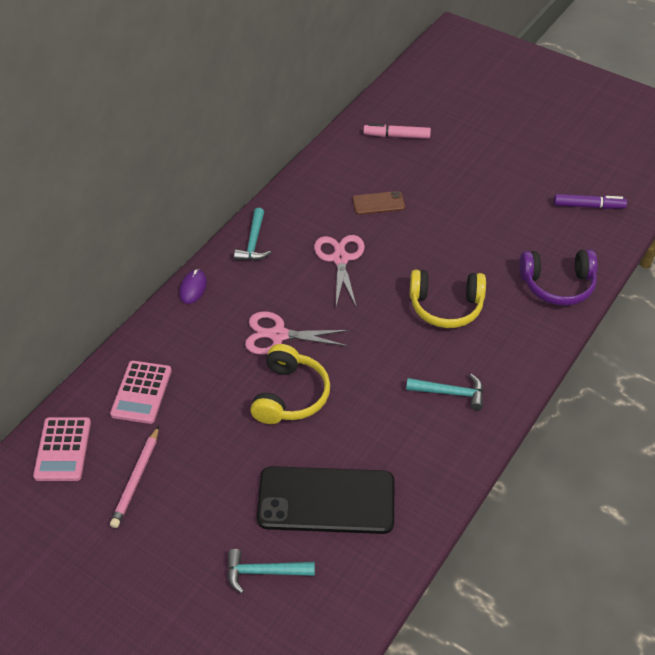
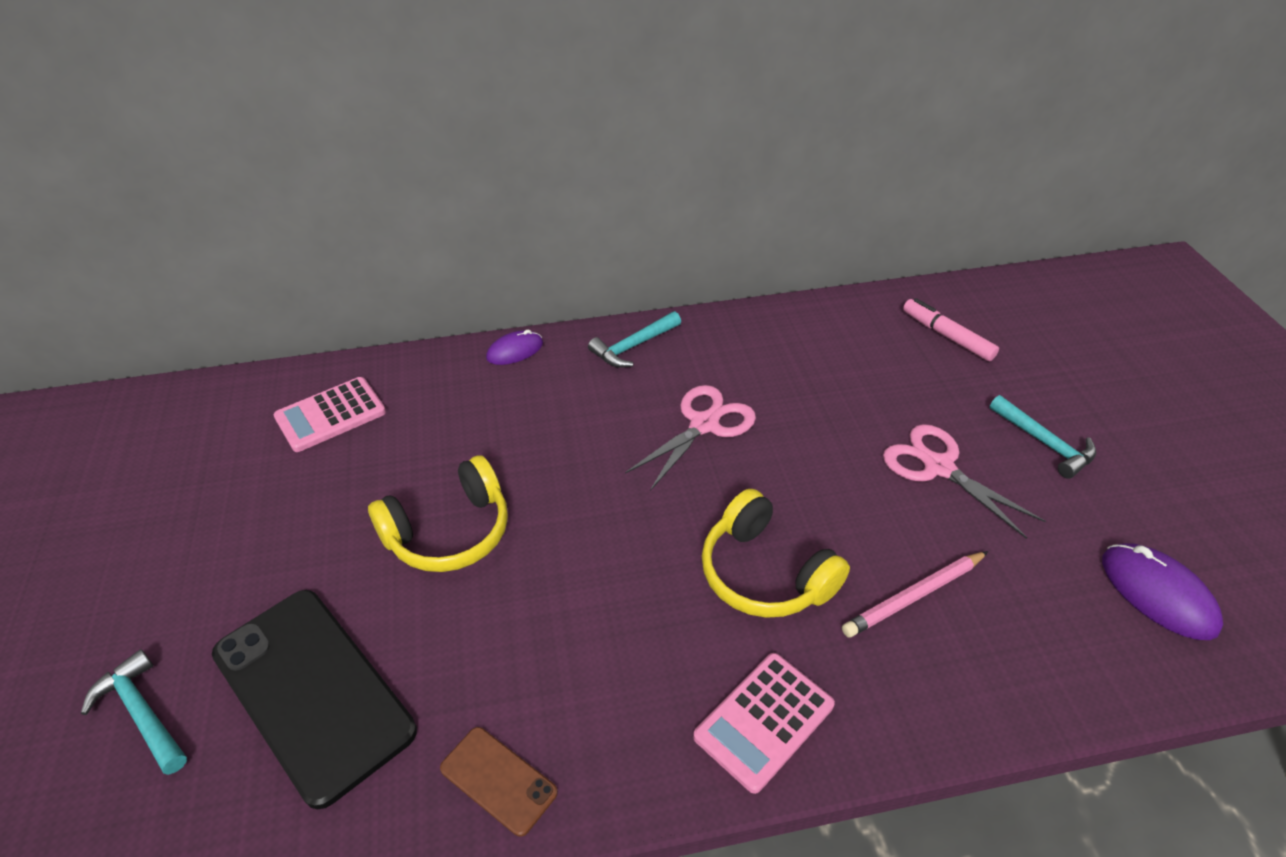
camera: 45 degrees right, 5 degrees down
(63, 449) = (199, 415): pink calculator -> pink calculator (764, 721)
(136, 479) = (203, 495): pink pencil -> pink pencil (913, 596)
(278, 335) = (528, 457): pink scissors -> pink scissors (938, 467)
(378, 203) = (830, 394): brown phone -> brown phone (498, 780)
(451, 393) = (628, 692): turquoise hammer -> turquoise hammer (1045, 443)
(557, 284) = (972, 669): purple headphones -> none
(588, 206) = (1157, 593): purple marker -> purple mouse

